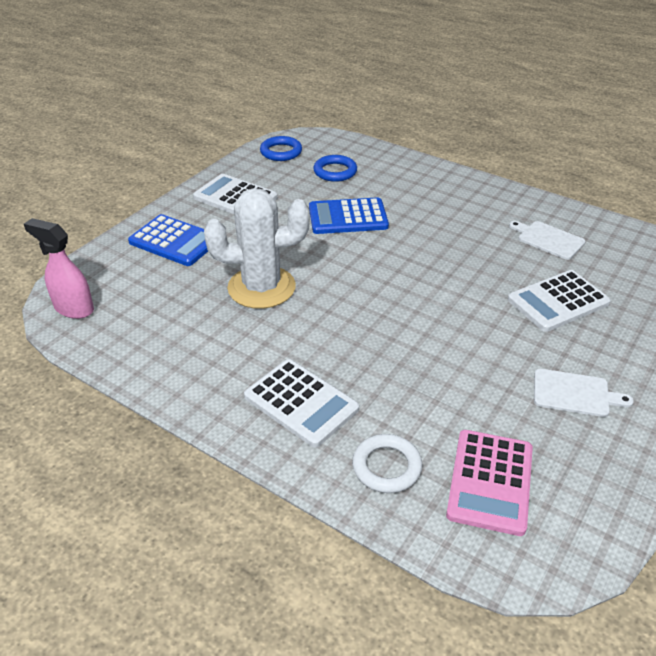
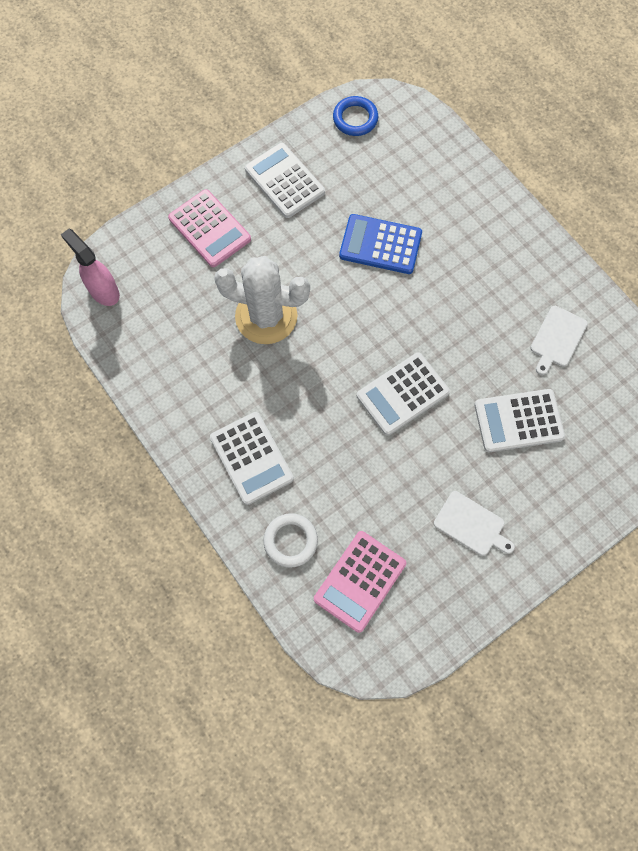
camera: 20 degrees right, 30 degrees up
(174, 241) = (210, 229): blue calculator -> pink calculator
(335, 171) = (397, 169): blue ring -> none
(433, 310) = (402, 394): none -> white calculator
(548, 239) = (557, 338): white cutting board -> white cutting board turned 120 degrees counterclockwise

